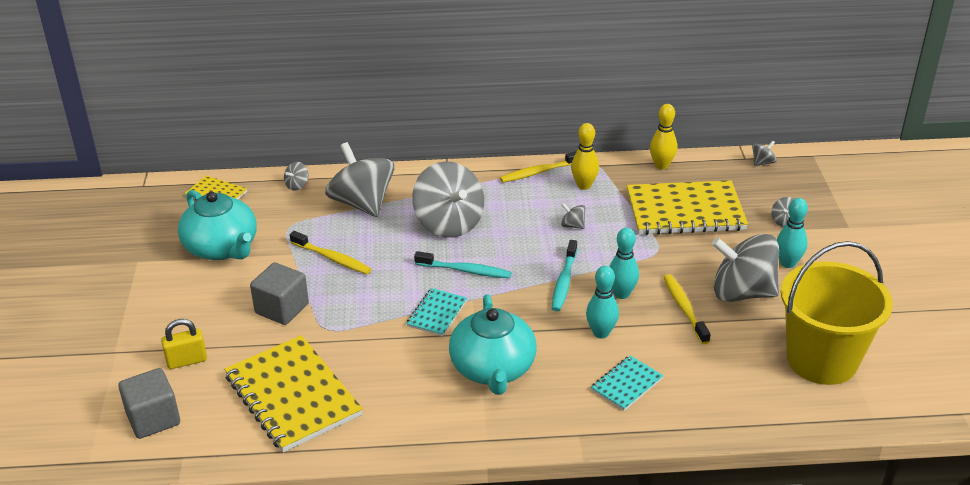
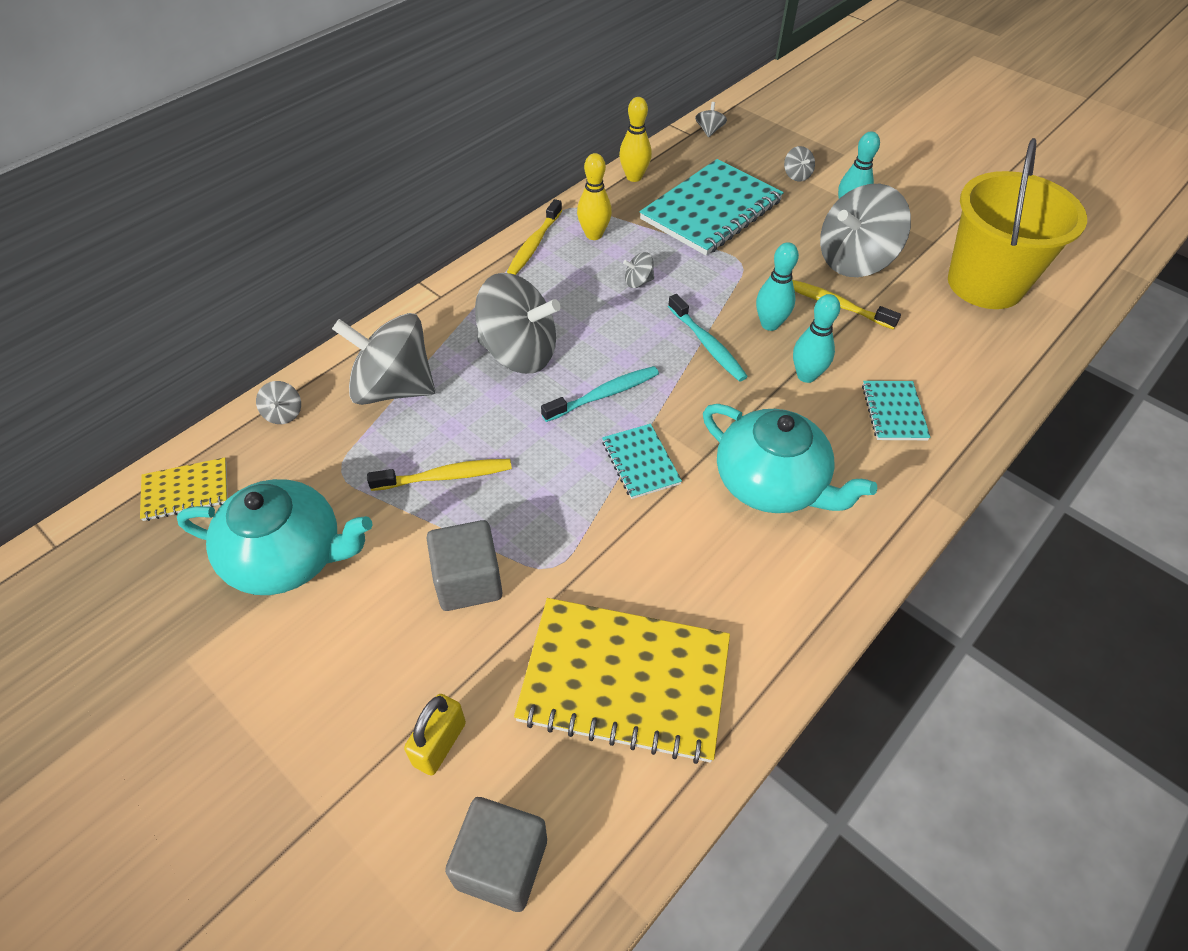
camera: 45 degrees left, 15 degrees up
(685, 211) = (711, 210): yellow notebook -> turquoise notebook

